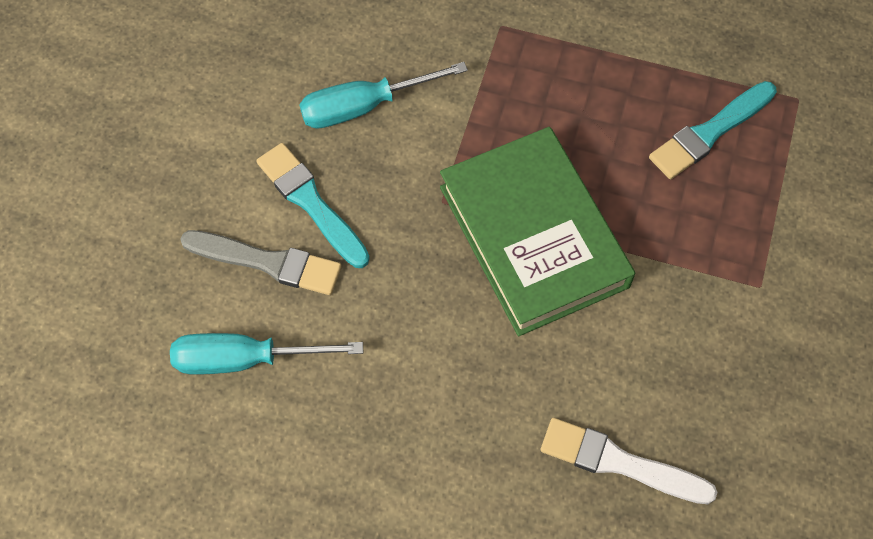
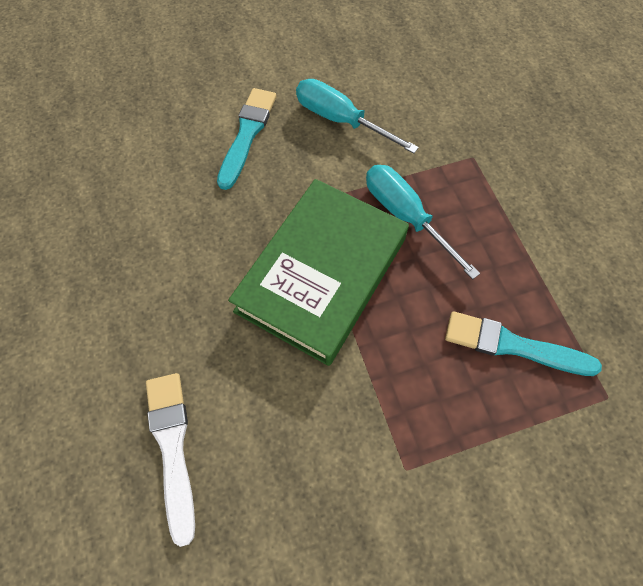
camera: 55 degrees right, 0 degrees up
(245, 359) = (111, 166): turquoise screwdriver -> turquoise screwdriver (405, 216)
(267, 262) = (188, 137): grey brush -> none

